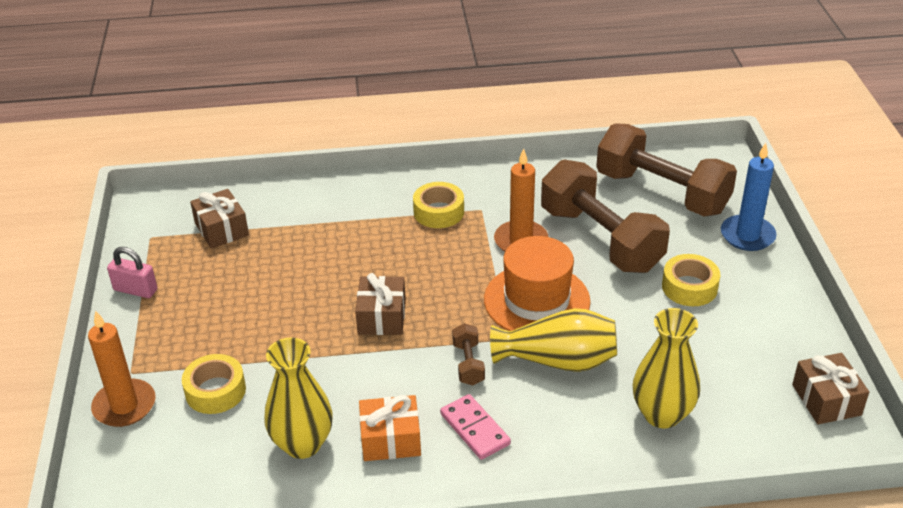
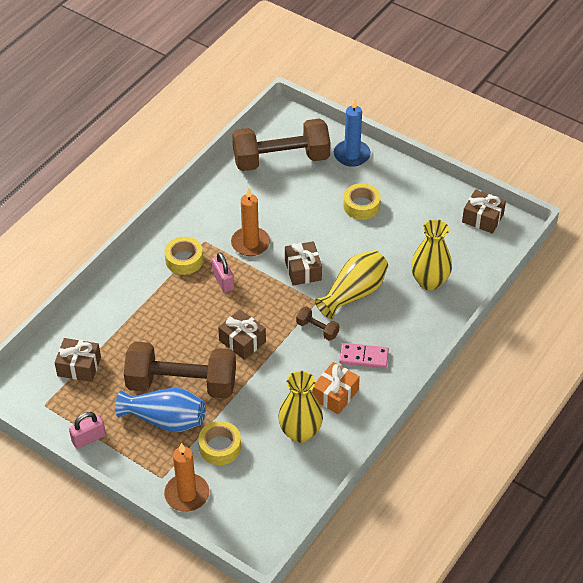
camera: 50 degrees left, 10 degrees up
(213, 327) = (165, 420): none -> blue vase
(445, 254) = (223, 281): none -> pink padlock
(536, 300) = (303, 270): orange hat -> brown gift
(600, 239) = (287, 211): brown dumbbell -> brown dumbbell (181, 384)

